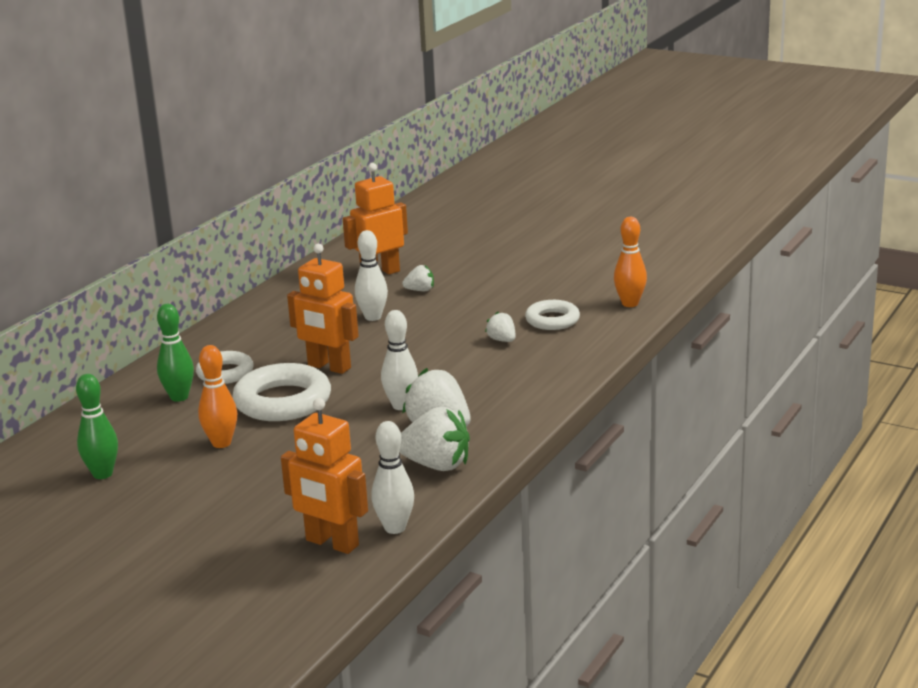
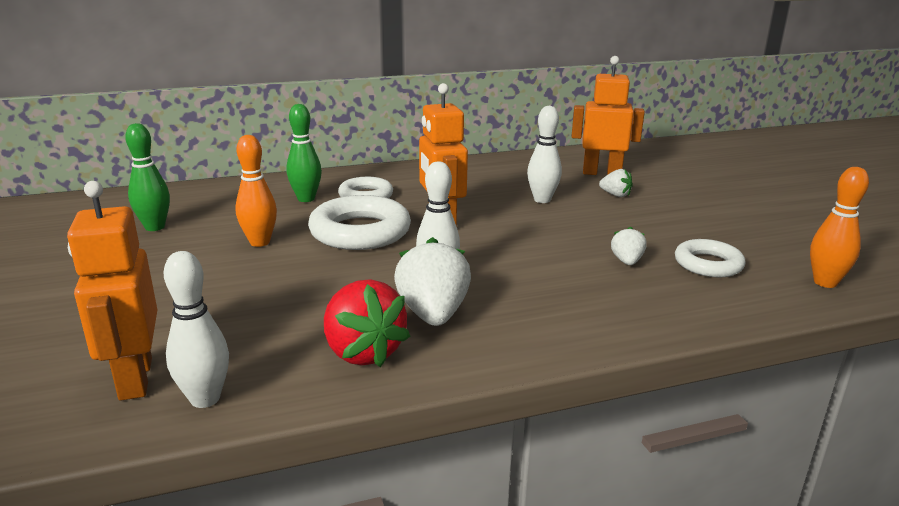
camera: 40 degrees right, 0 degrees up
(437, 465) = (363, 352): white strawberry -> red strawberry

